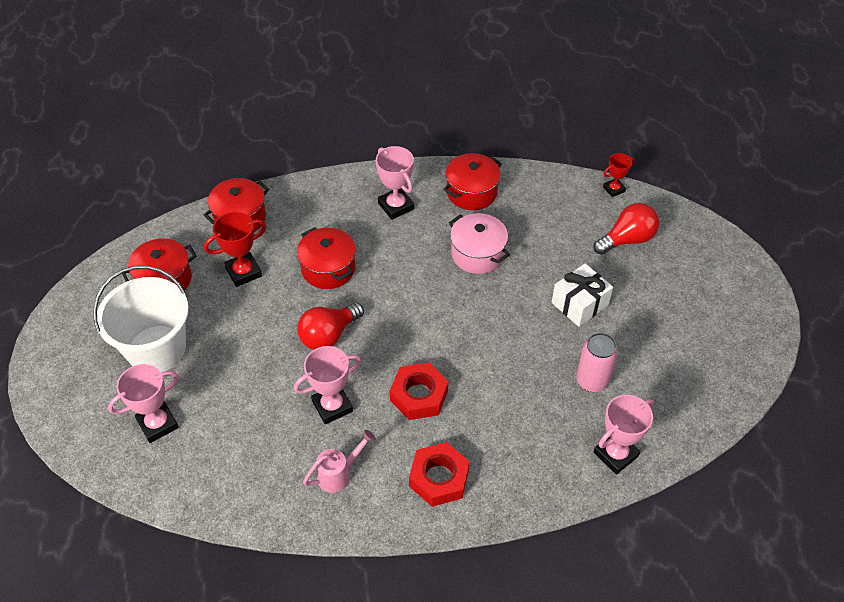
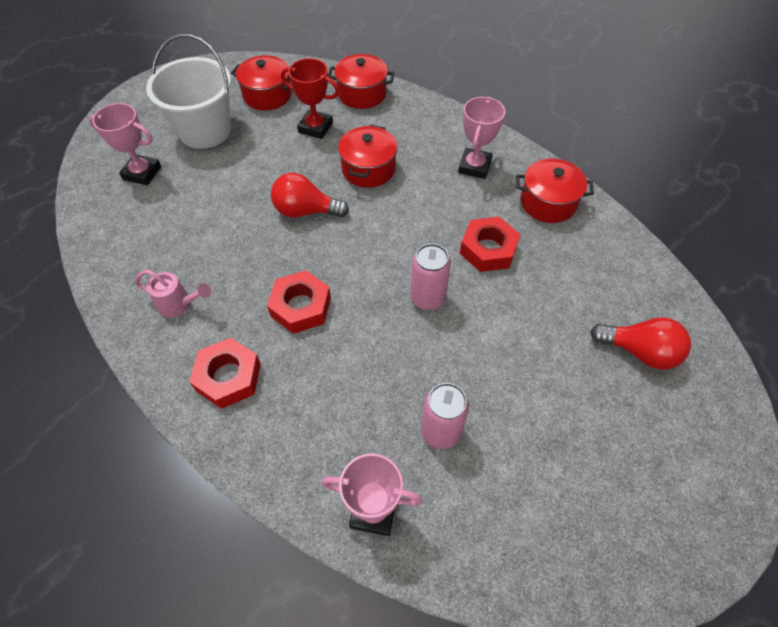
camera: 50 degrees right, 5 degrees up
(332, 406) = (240, 257): pink trophy -> none
(477, 254) = (488, 249): pink pot -> red nut
(485, 316) = (427, 298): none -> pink can
(579, 304) = (518, 362): white gift -> none
(614, 189) = (685, 301): red trophy -> none

